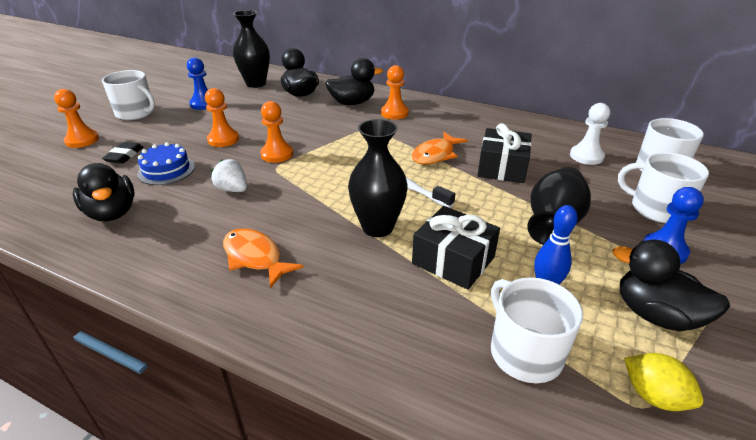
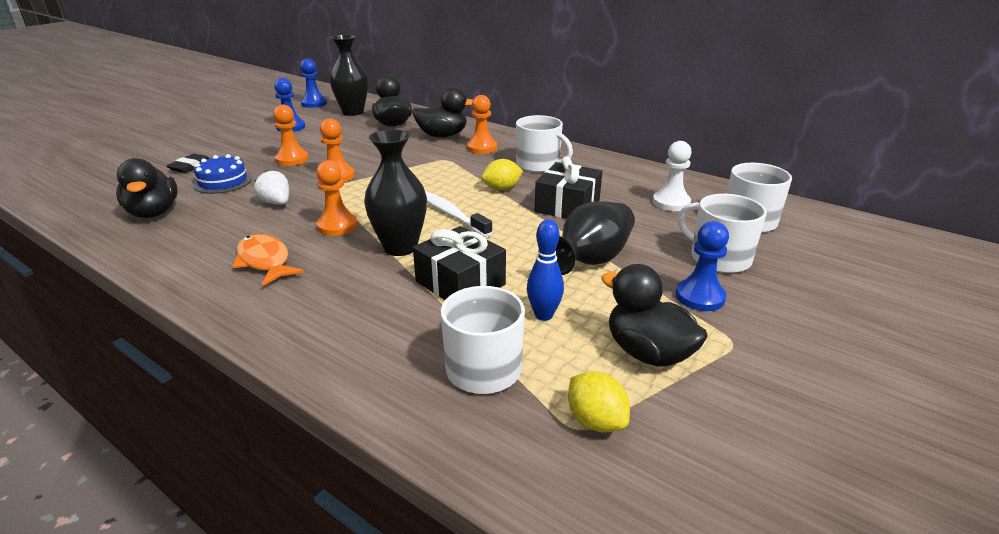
camera: 10 degrees right, 5 degrees down
(82, 140) = (159, 151): orange pawn -> orange pawn (337, 226)
(136, 113) = (221, 131): white mug -> white mug (539, 165)
(213, 77) = (314, 103): none -> blue pawn
(435, 155) = (502, 189): orange fish -> yellow lemon

